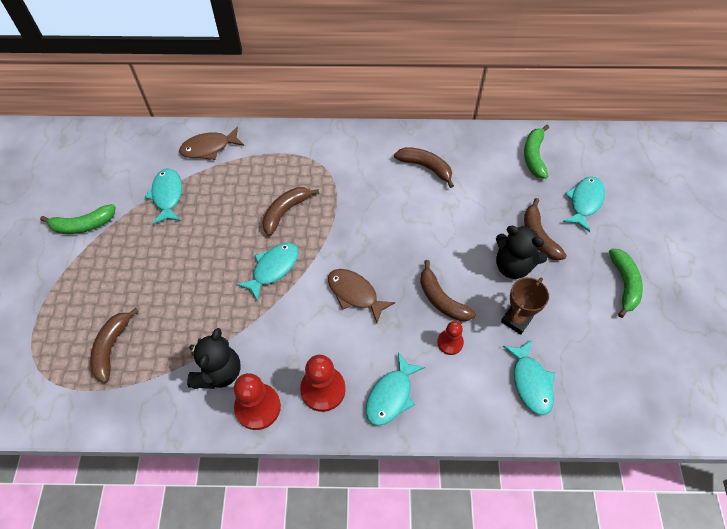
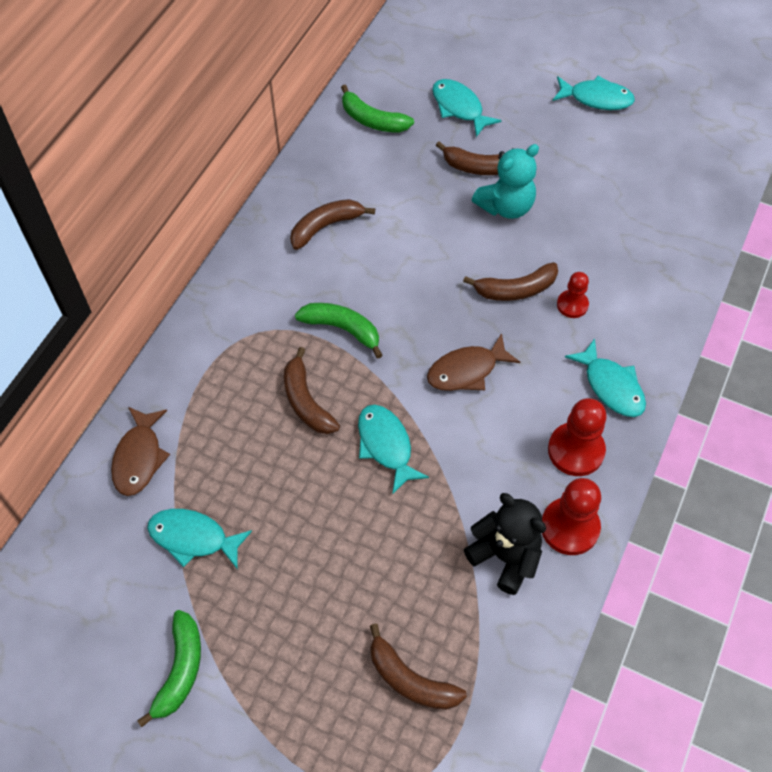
camera: 65 degrees left, 0 degrees up
(513, 265) = (506, 206): black teddy bear -> turquoise teddy bear
(516, 320) = (572, 234): brown trophy -> none
(531, 382) = (648, 255): turquoise fish -> turquoise fish (596, 98)
(624, 284) = (574, 126): green banana -> green banana (342, 329)

